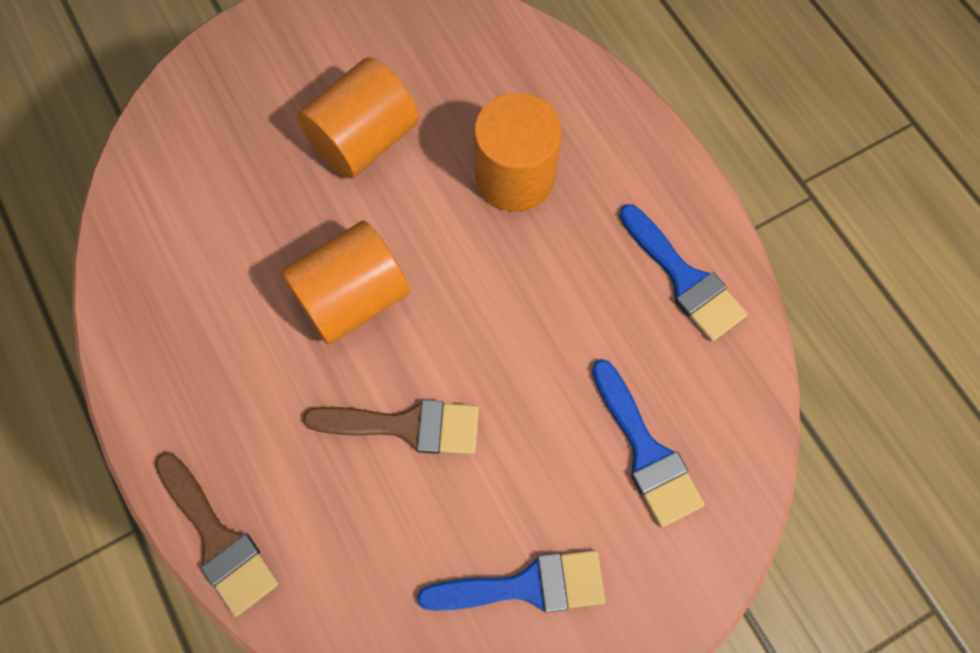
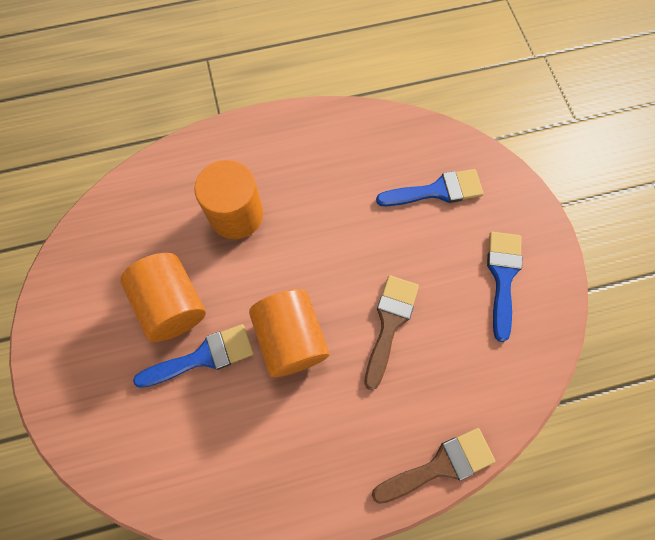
camera: 75 degrees left, 0 degrees up
(684, 279) = (336, 140): blue brush -> blue brush (203, 356)

